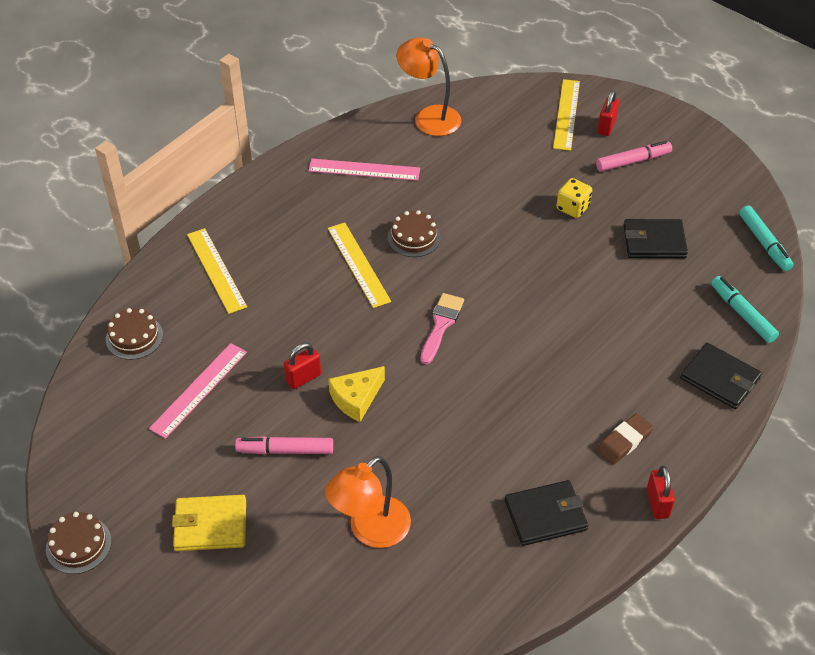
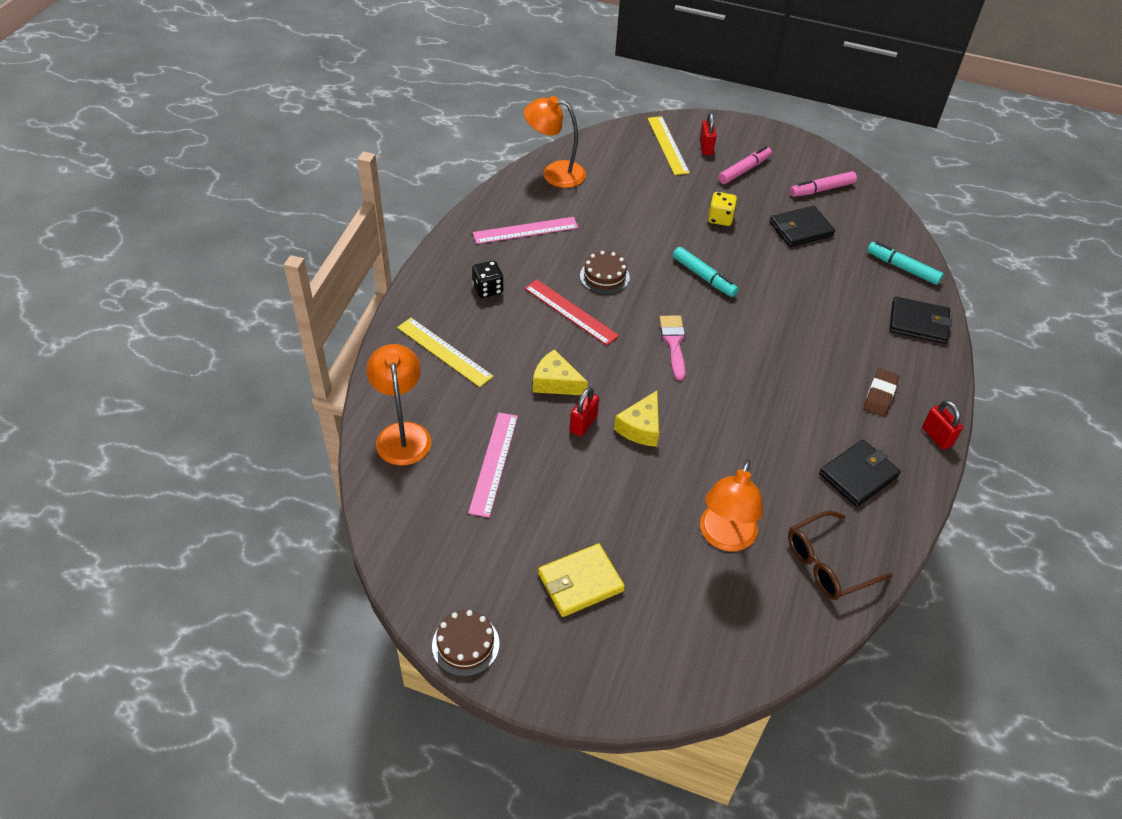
camera: 25 degrees left, 0 degrees up
(134, 337) = (402, 434): brown cake -> orange lamp
(285, 450) = (606, 492): pink marker -> pink marker (821, 189)
(292, 220) = (488, 289): none -> black dice
(301, 330) = (555, 382): none -> yellow cheese
(358, 264) = (570, 312): yellow ruler -> red ruler
(456, 591) = (827, 564): none -> brown glasses
(764, 243) = (883, 209): turquoise marker -> turquoise marker (704, 277)

